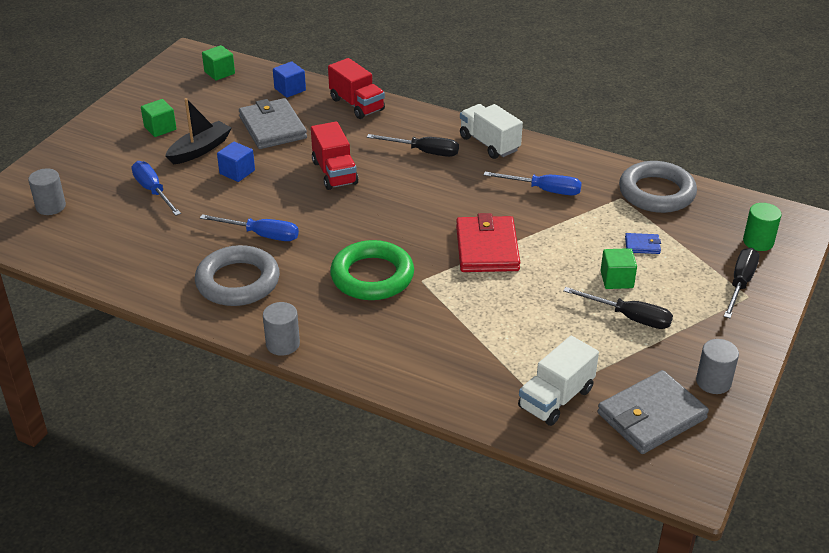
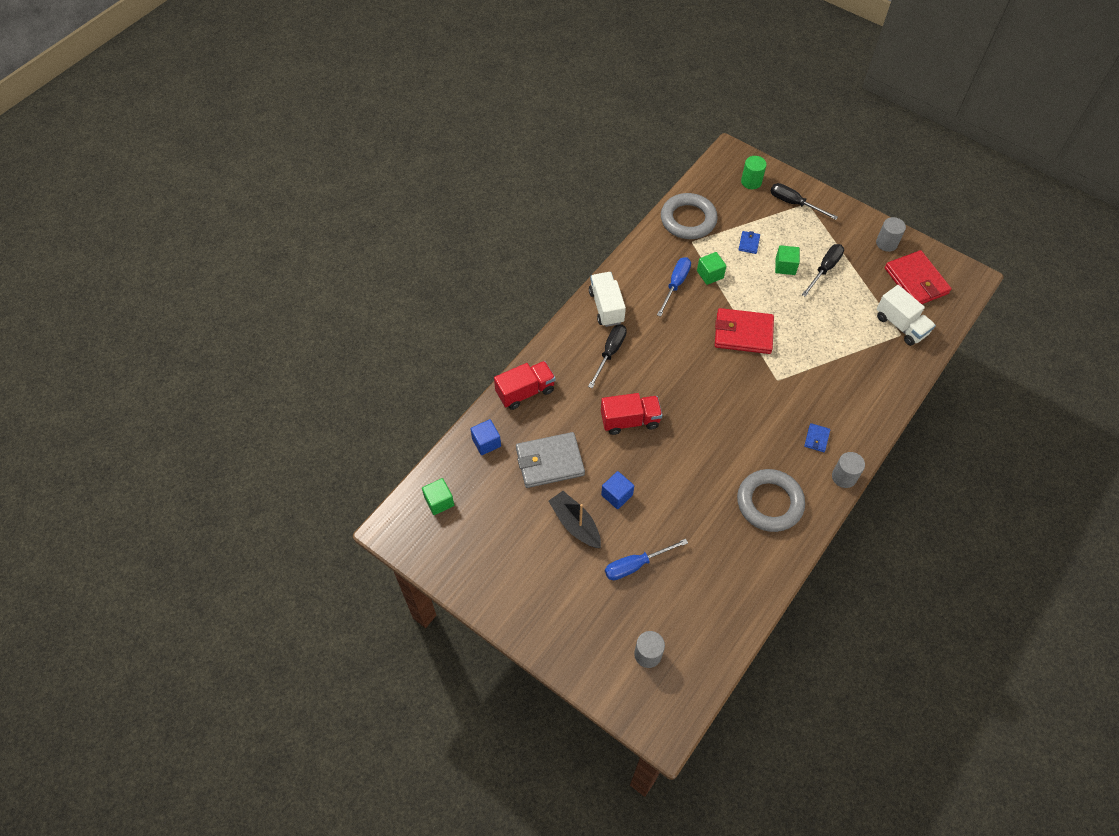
camera: 80 degrees left, 20 degrees up
(160, 128) = (531, 558): green cube -> green cube (710, 274)
(261, 235) = (710, 482): blue screwdriver -> none
(337, 318) = (816, 438): none -> blue wallet
(372, 276) = (770, 410): green ring -> none
(489, 144) = (606, 307): white truck -> white truck turned 105 degrees clockwise
(651, 416) = (916, 281): grey wallet -> red wallet

